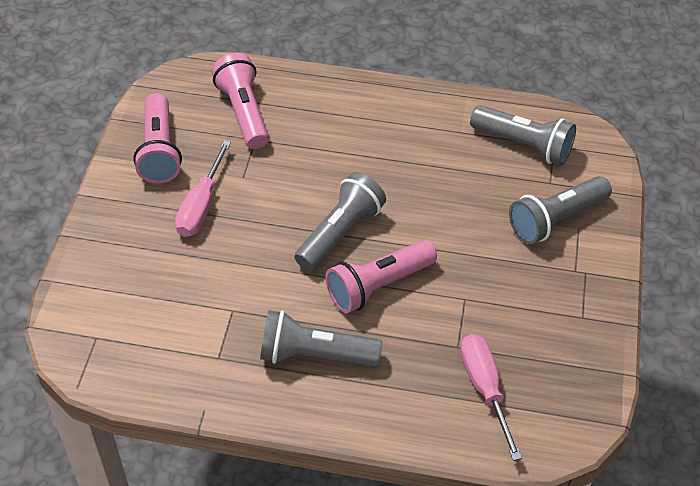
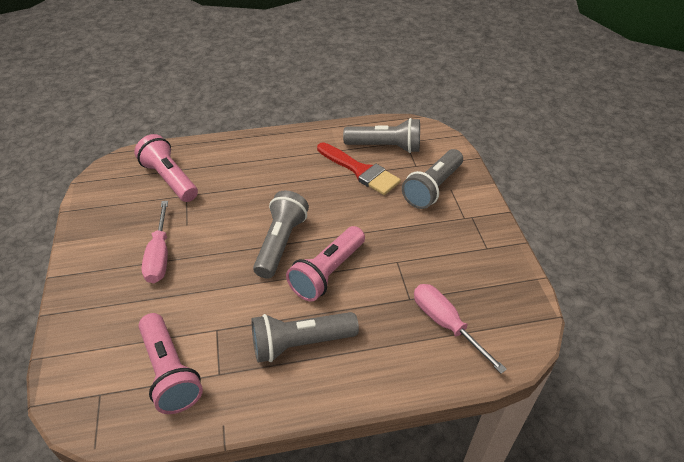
camera: 20 degrees left, 5 degrees down
(159, 151) = (109, 224): pink flashlight -> pink flashlight (170, 372)
(476, 169) = (360, 171): none -> red brush

